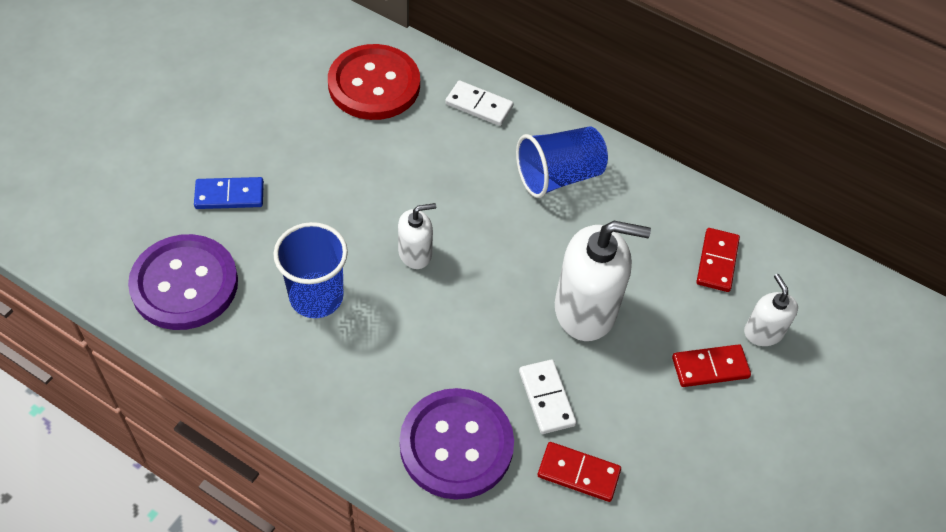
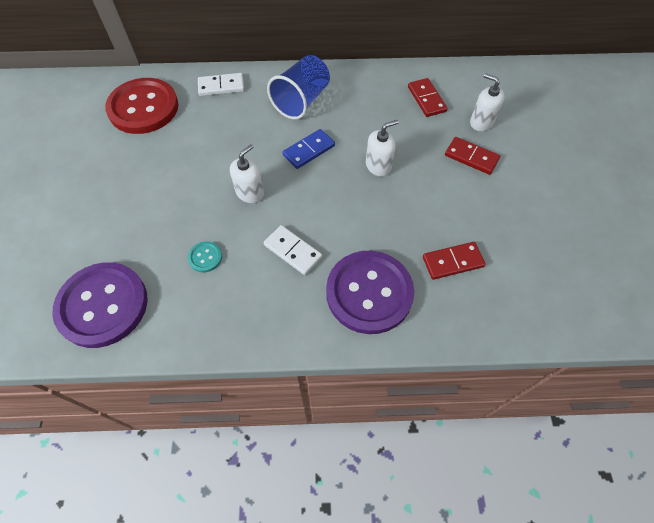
camera: 30 degrees left, 5 degrees up
(229, 195) = (93, 228): blue domino -> blue domino (309, 150)
(316, 297) = (205, 257): blue cup -> turquoise button
(546, 398) = (398, 230): white domino -> white domino (293, 251)
(585, 309) = (378, 166): white soap dispenser -> white soap dispenser, size x0.53
(710, 368) = (471, 157): red domino -> red domino turned 75 degrees clockwise

